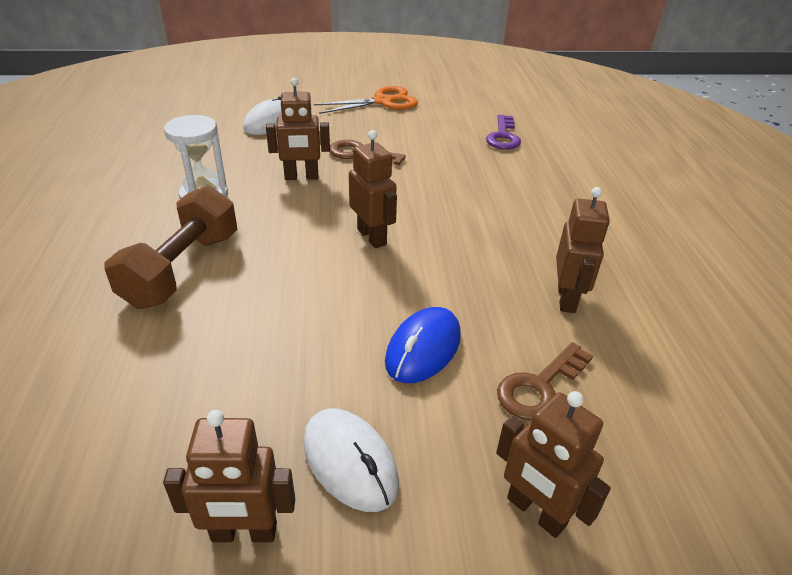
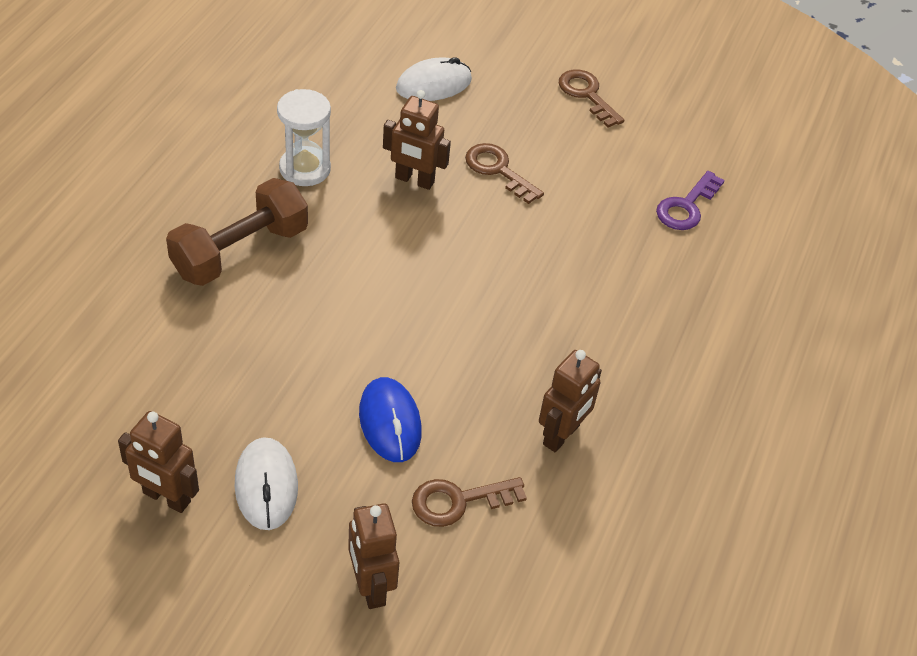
camera: 25 degrees right, 10 degrees up
(372, 237) = (431, 286): brown robot -> none
(383, 101) = (587, 95): orange scissors -> brown key
(423, 348) = (390, 422): blue mouse -> blue mouse turned 75 degrees counterclockwise

